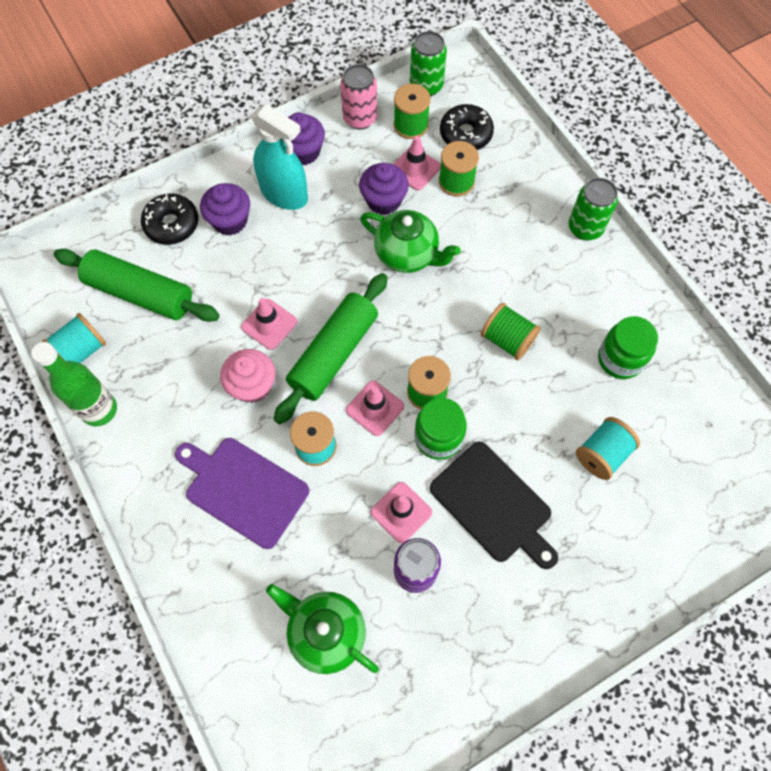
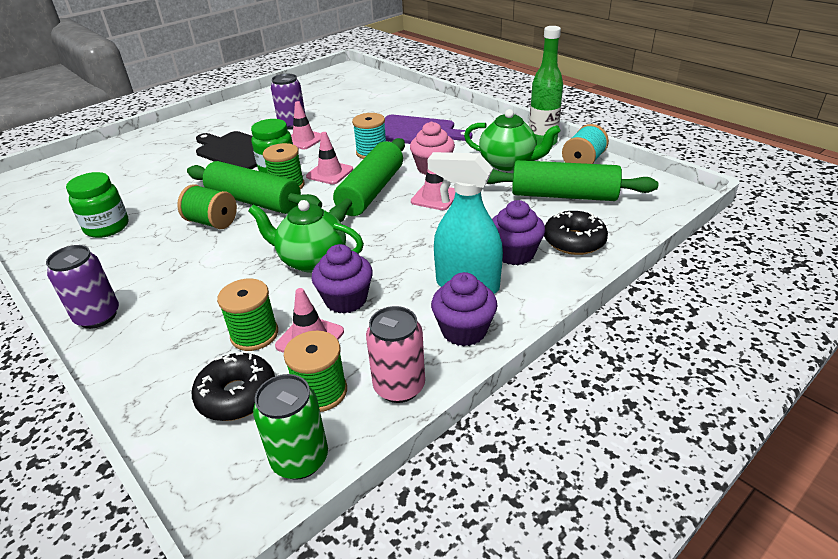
camera: 170 degrees right, 30 degrees down
(326, 633) = (345, 103): green teapot -> green teapot (508, 163)
(464, 369) = (254, 201): none -> green rolling pin
(585, 228) = (98, 316): green can -> purple can
(602, 454) = (147, 180): turquoise spool -> none

